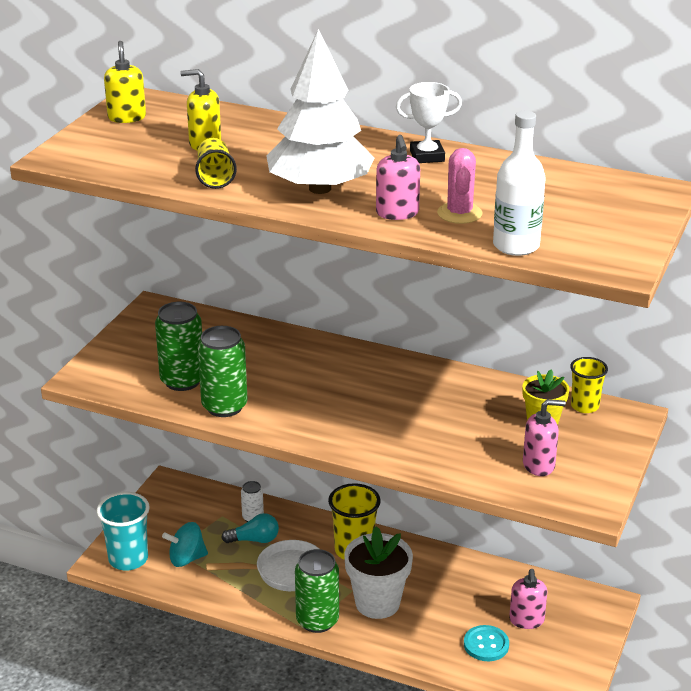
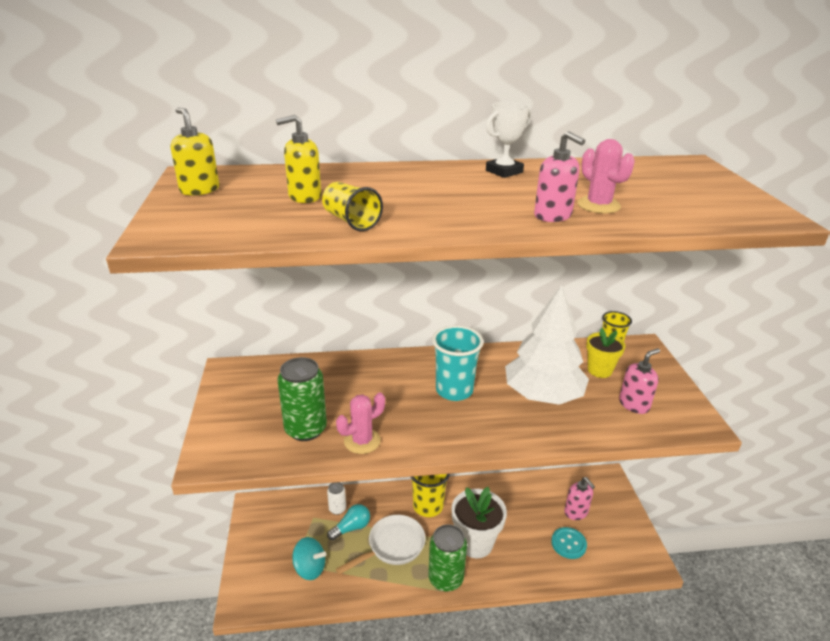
camera: 30 degrees left, 0 degrees up
(128, 559) = (261, 591): turquoise cup -> turquoise cup (454, 390)
(186, 559) = (310, 568): turquoise spinning top -> turquoise spinning top turned 120 degrees counterclockwise
(224, 406) = (362, 441): green can -> pink cactus
(320, 188) = (459, 211): white tree -> white tree (543, 395)
(516, 246) = (681, 219): white bottle -> none

